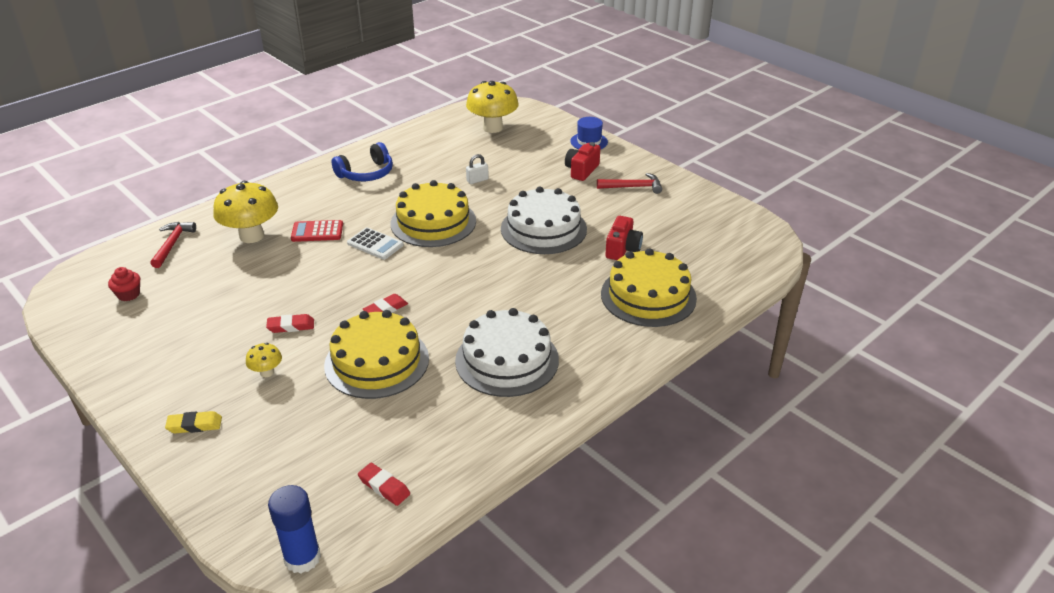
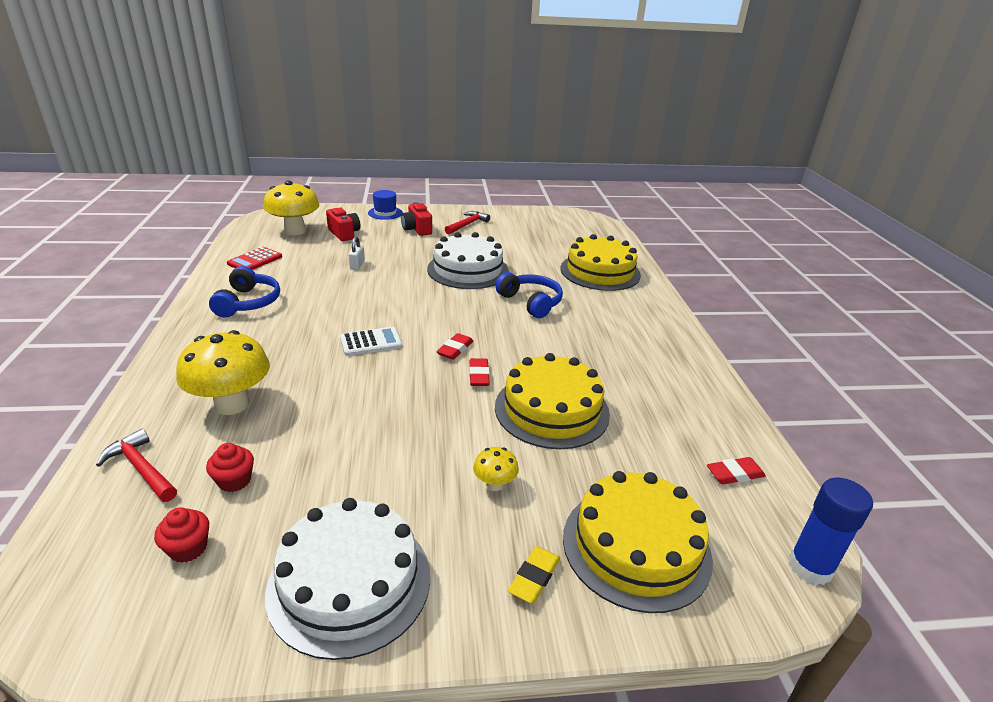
camera: 55 degrees left, 5 degrees down
(188, 277) = (234, 481): none -> red cupcake
(291, 326) = (434, 439): red eraser -> red eraser (455, 349)
(317, 232) = (296, 363): red calculator -> red calculator (255, 260)
(433, 222) = (384, 304): yellow cake -> yellow cake (636, 546)
(507, 360) = (616, 349): white cake -> white cake (349, 582)
(530, 284) = (531, 302): none -> blue headphones
(622, 249) = (535, 257): red camera -> red camera (344, 234)

